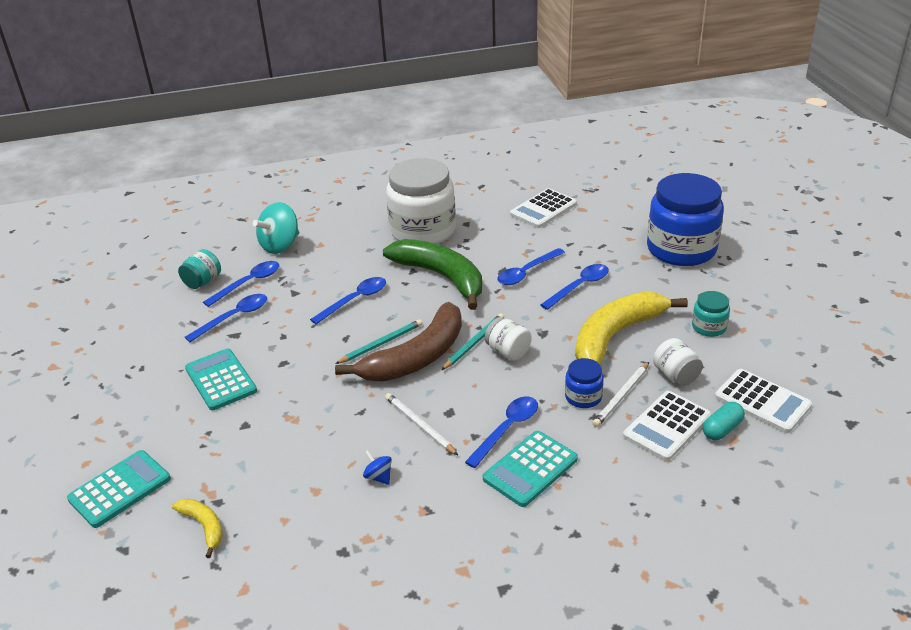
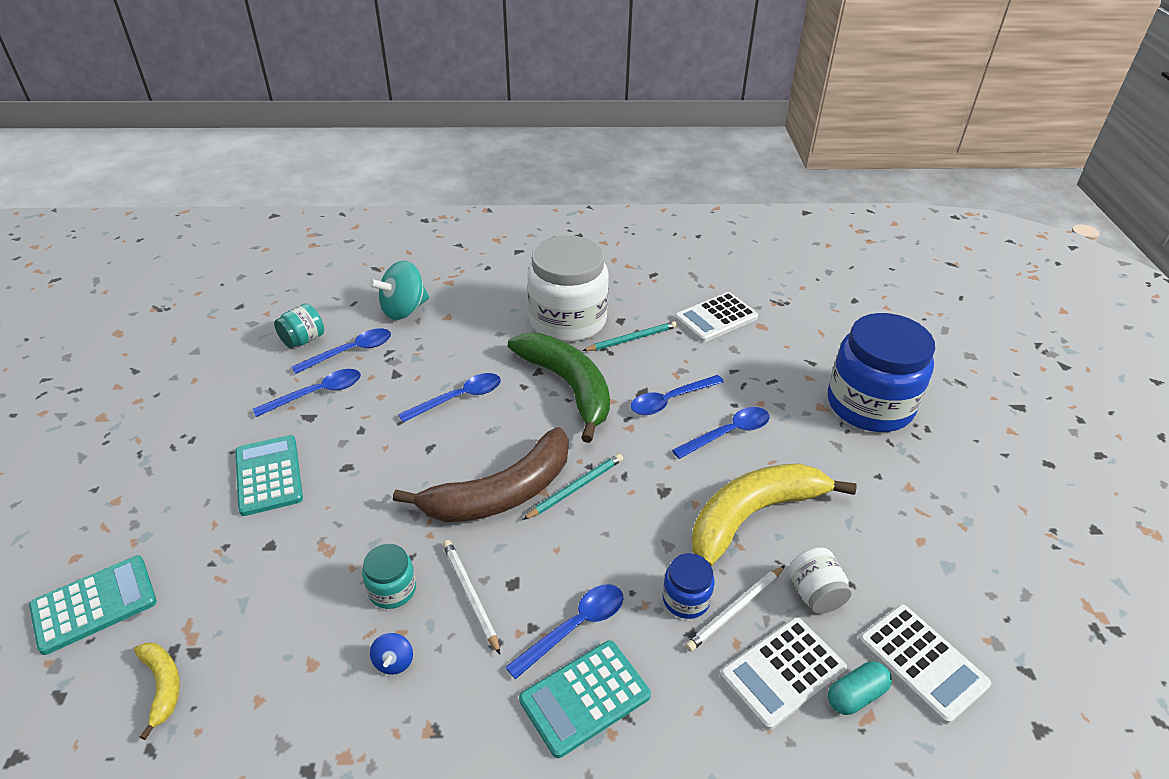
camera: 10 degrees right, 5 degrees up
(378, 477) = (394, 662): blue spinning top -> blue spinning top turned 150 degrees counterclockwise
(381, 343) = (467, 464): turquoise pencil -> turquoise pencil (632, 339)
(508, 352) = (612, 509): white jar -> none
(709, 327) = (877, 528): turquoise jar -> turquoise jar (392, 589)

